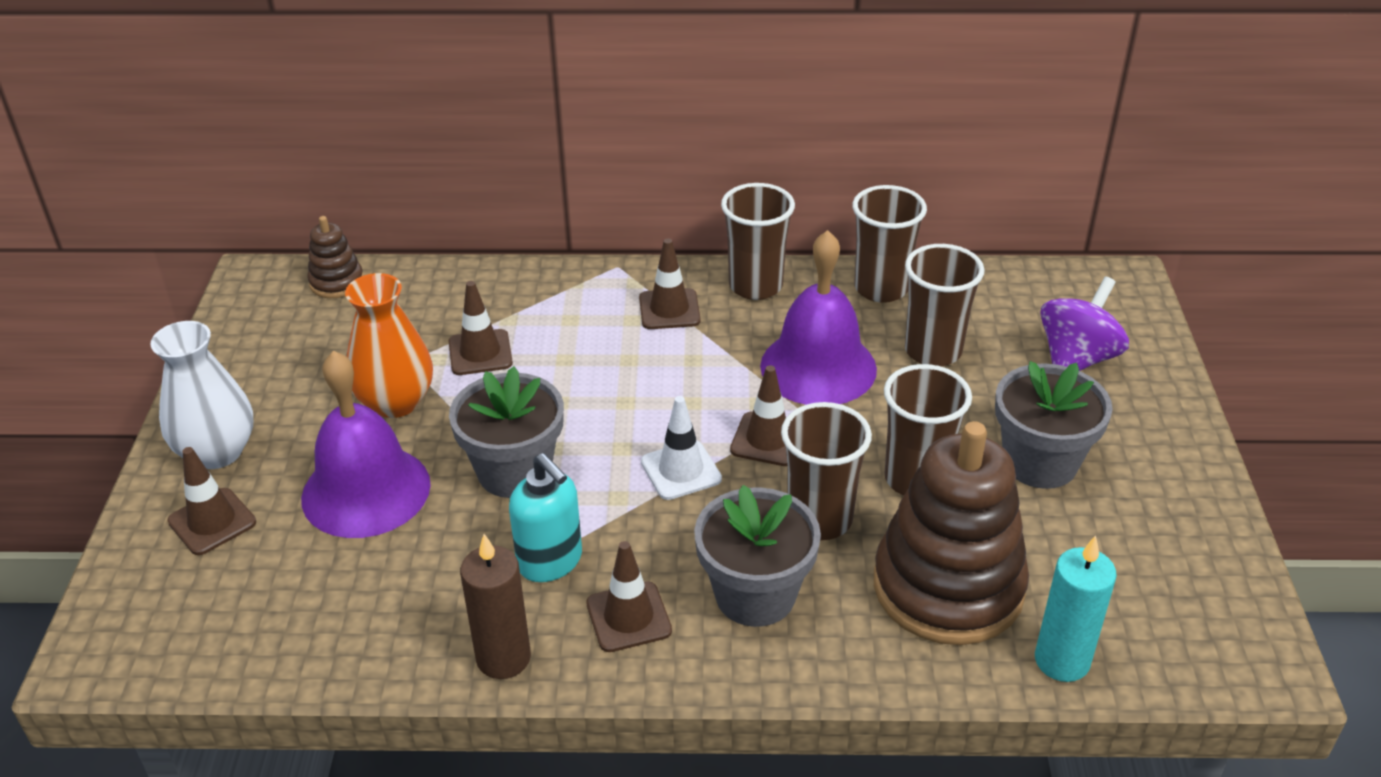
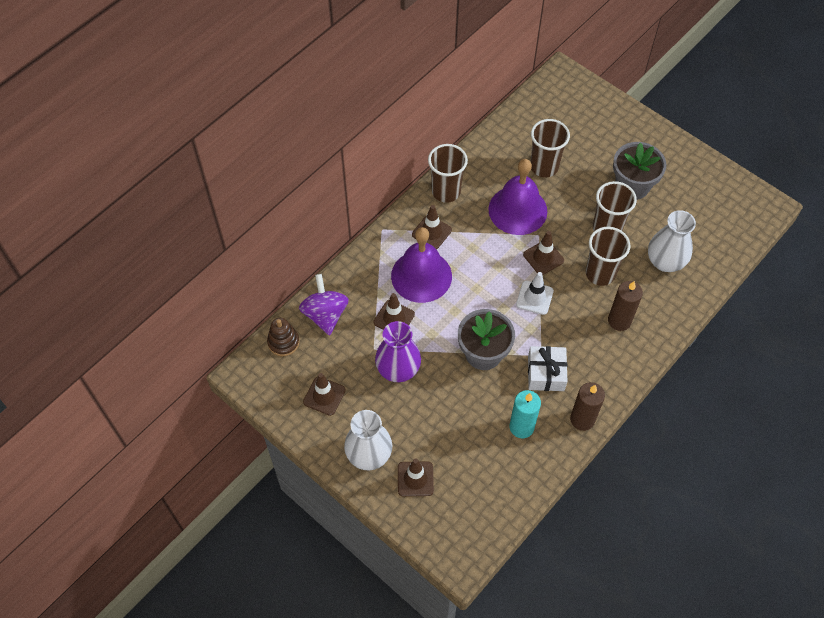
camera: 50 degrees left, 20 degrees up
(366, 491) = (447, 412): purple bell -> purple bell (421, 276)
(396, 402) = (398, 369): orange vase -> purple vase
(550, 562) = (546, 373): turquoise soap dispenser -> white gift
(628, 617) = (596, 367): brown traffic cone -> brown traffic cone (324, 396)
(755, 595) = (619, 321): grey flower pot -> brown candle
(881, 288) = (490, 152): brown cup -> none
(948, 587) = (665, 261): brown stacking toy -> white vase
(1062, 660) = (722, 257): turquoise candle -> turquoise candle (521, 427)
(1076, 358) = (591, 128): purple spinning top -> purple spinning top (325, 314)

